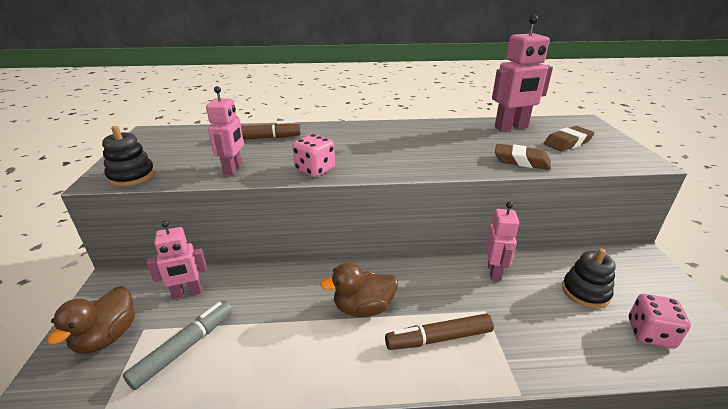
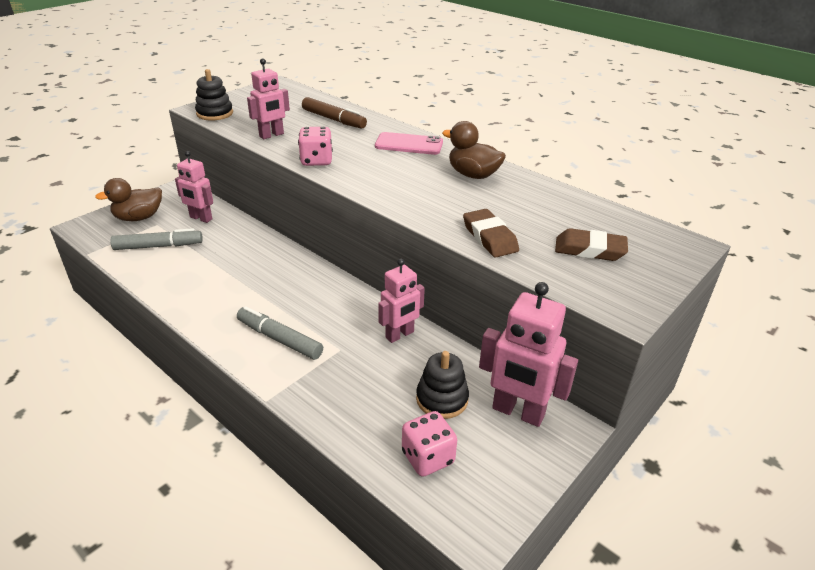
camera: 45 degrees right, 5 degrees up
(352, 132) = (409, 144): none -> pink phone
(363, 308) = (271, 291): brown duck -> brown duck (473, 175)
(439, 338) = (279, 339): brown marker -> grey marker
(511, 127) = (570, 208): pink robot -> pink robot (518, 412)

